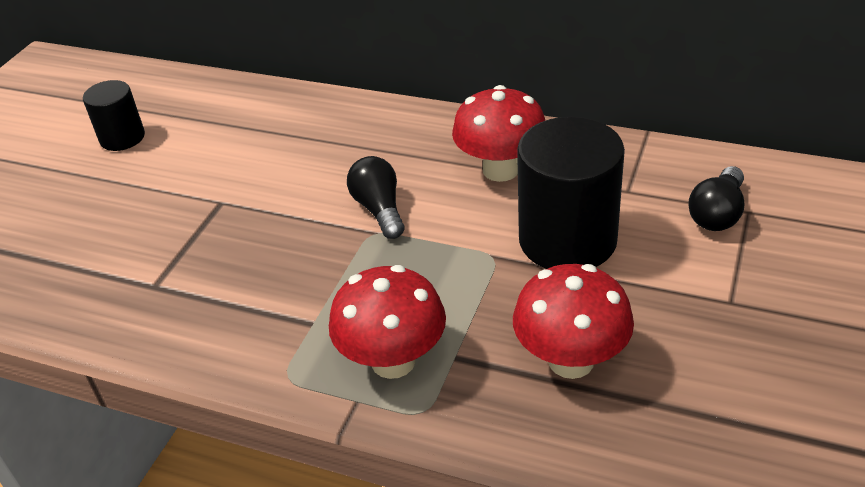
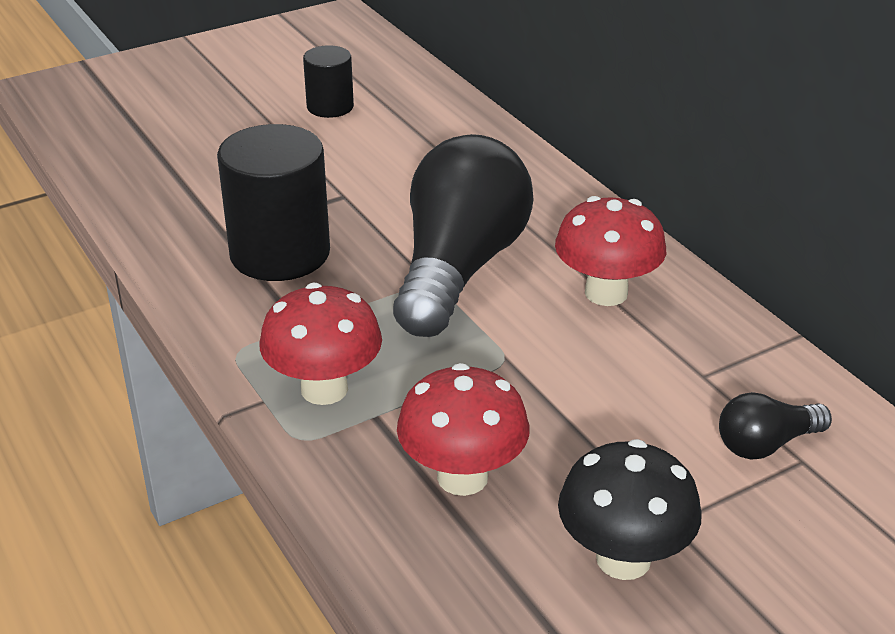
camera: 35 degrees right, 5 degrees down
(379, 209) = (459, 268): black light bulb -> black light bulb, size x2.22
(567, 240) = (588, 383): black cylinder -> black cylinder (280, 253)
(735, 346) = (623, 559): none -> black mushroom

